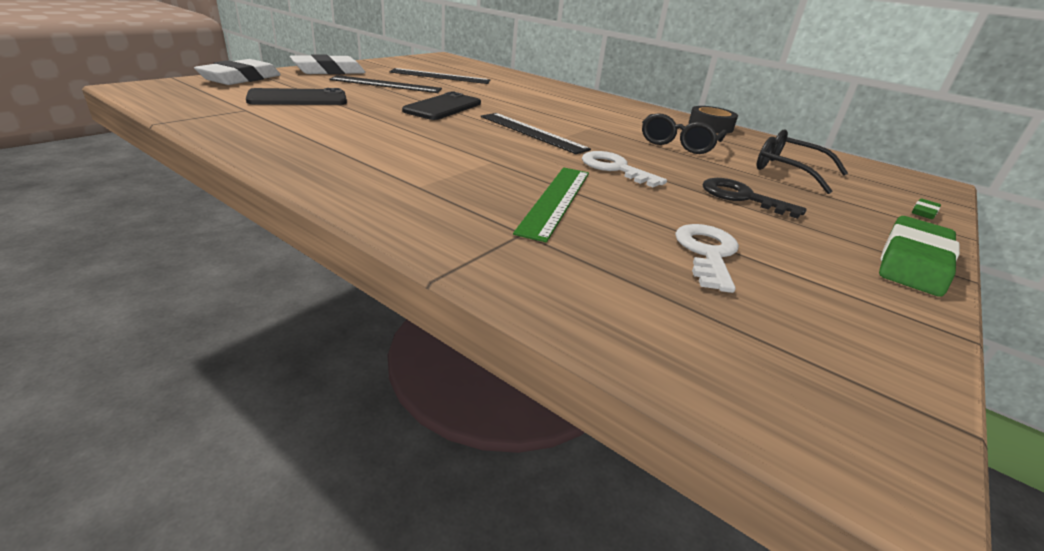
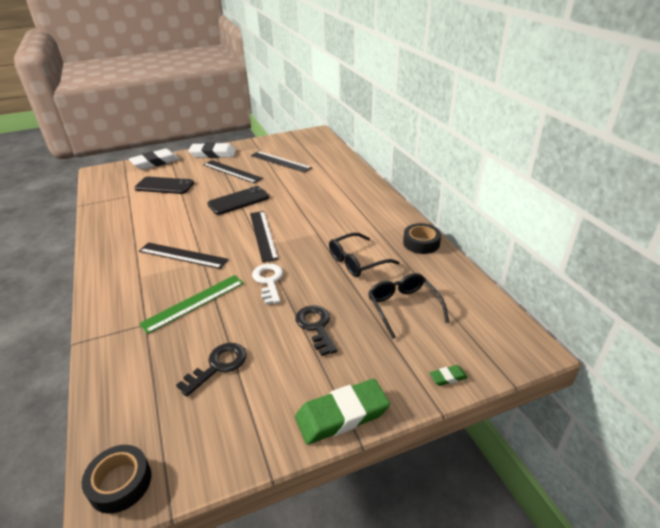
camera: 35 degrees right, 5 degrees up
(452, 158) = (183, 255): none -> black ruler
(707, 253) = (218, 366): white key -> black key
(844, 429) = (120, 483): none -> black tape

